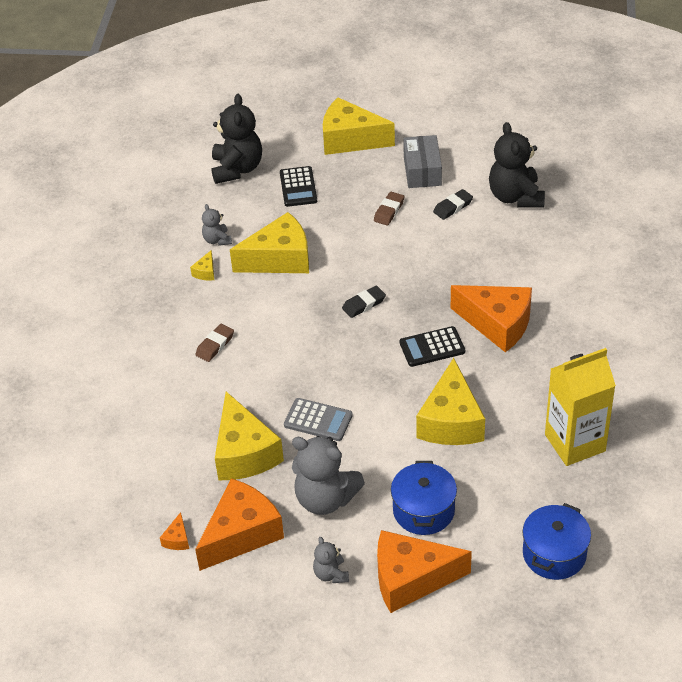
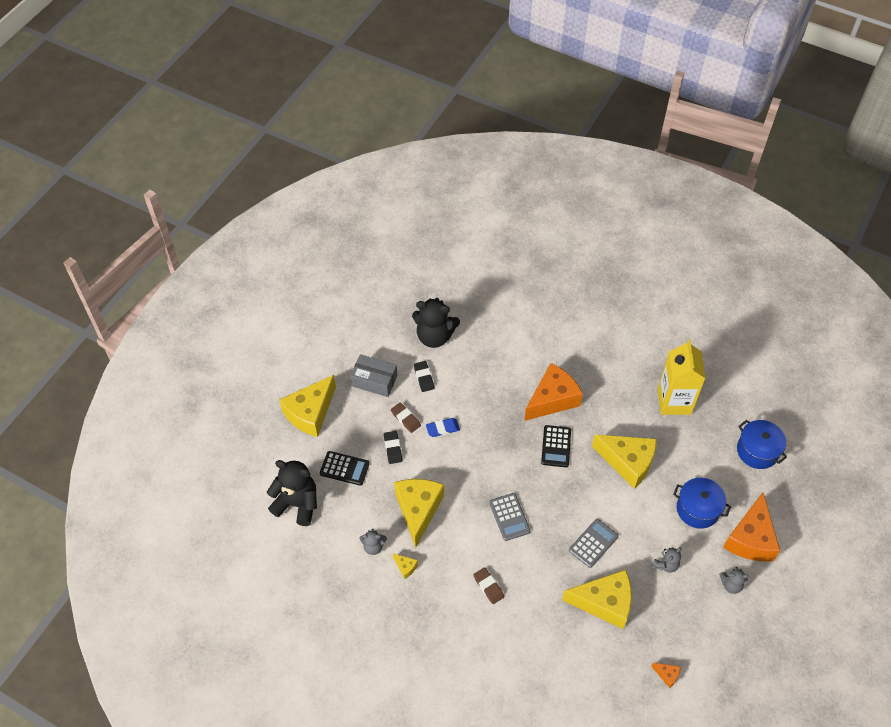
camera: 70 degrees left, 10 degrees up
(241, 533) = (677, 629): orange cheese -> none
(312, 335) = (509, 517): none -> grey calculator
(325, 498) = (666, 565): grey teddy bear -> grey teddy bear, size x0.50
(364, 304) = (494, 472): black eraser -> black eraser (393, 448)
(395, 244) = (442, 429): none -> blue eraser

